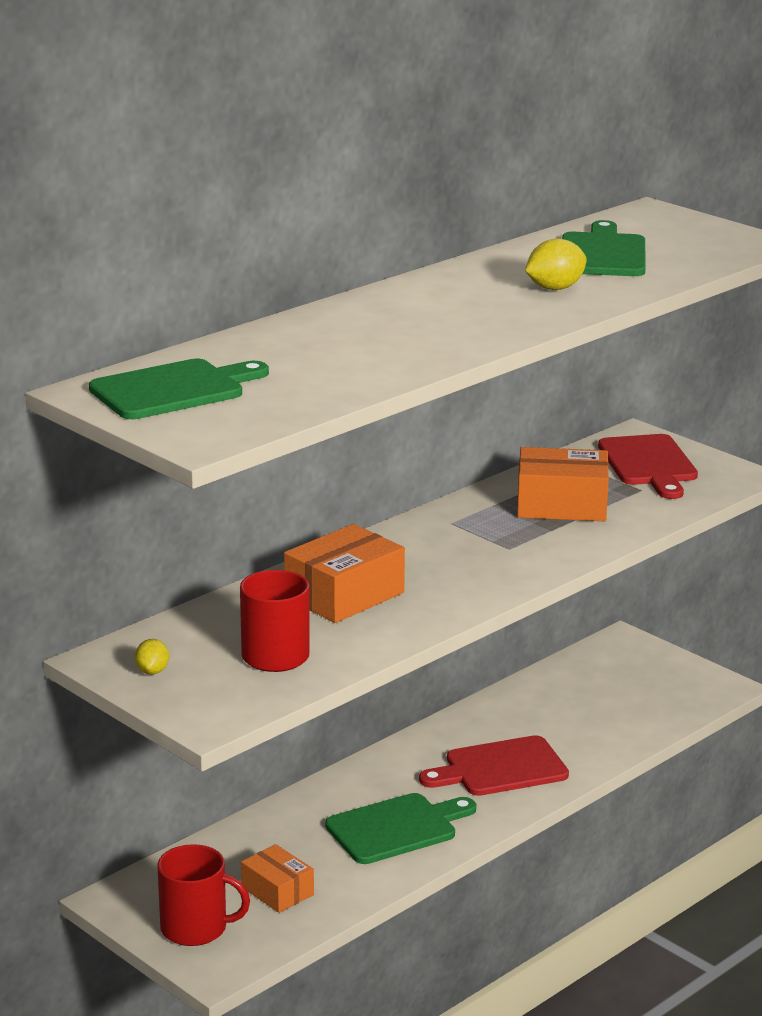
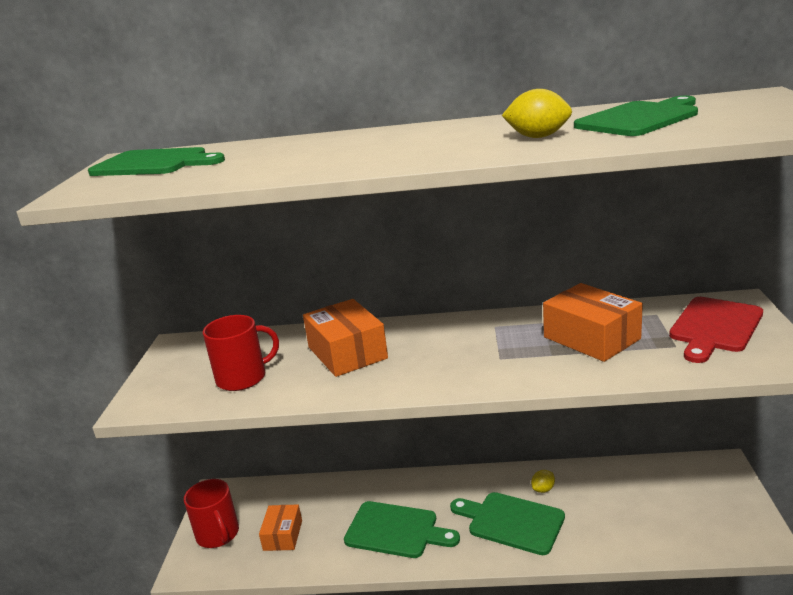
camera: 50 degrees right, 0 degrees up
(152, 671) = (178, 361): yellow lemon -> yellow lemon (543, 489)
(344, 595) = (347, 353): orange box -> orange box turned 60 degrees clockwise
(500, 768) = (511, 522): red cutting board -> green cutting board

